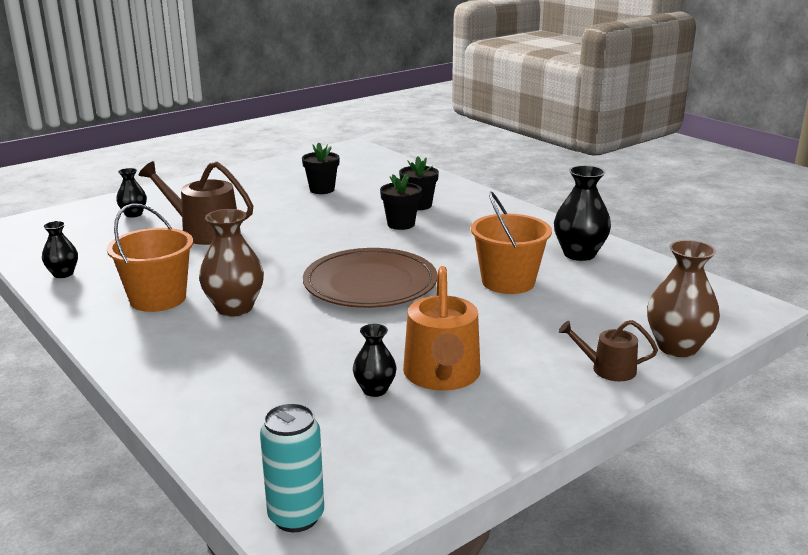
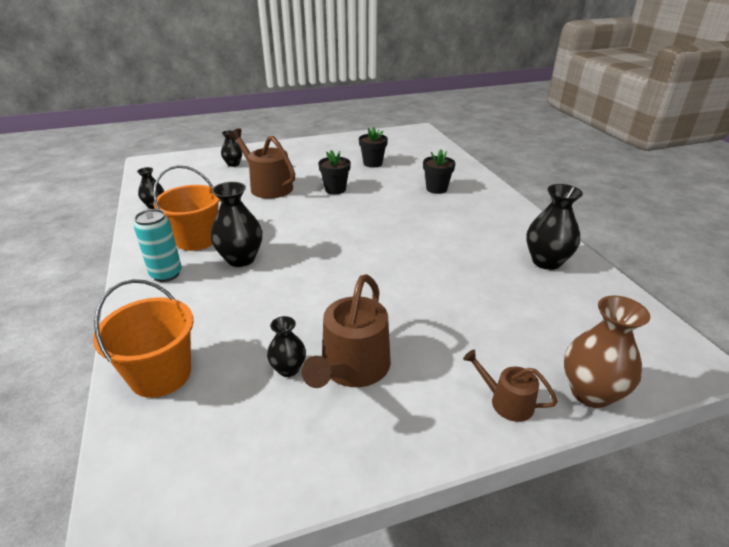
camera: 20 degrees right, 10 degrees up
(234, 308) = (241, 259): brown vase -> black vase
(296, 517) = (134, 497): turquoise can -> turquoise can (166, 274)
(370, 283) = (354, 256): brown plate -> none
(401, 224) = (412, 204): black flower pot -> black flower pot (335, 189)
(442, 375) = (352, 368): orange watering can -> brown watering can
(508, 282) = (467, 278): orange bucket -> orange bucket (161, 374)

